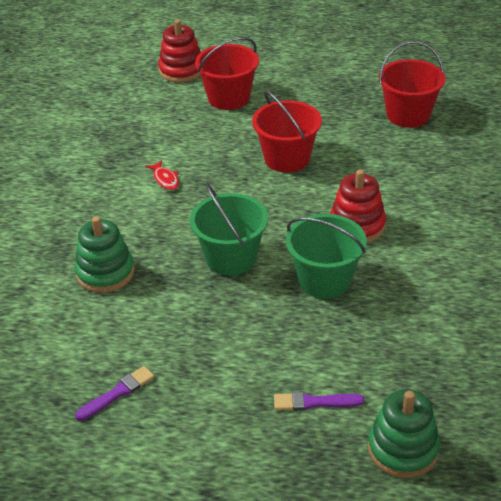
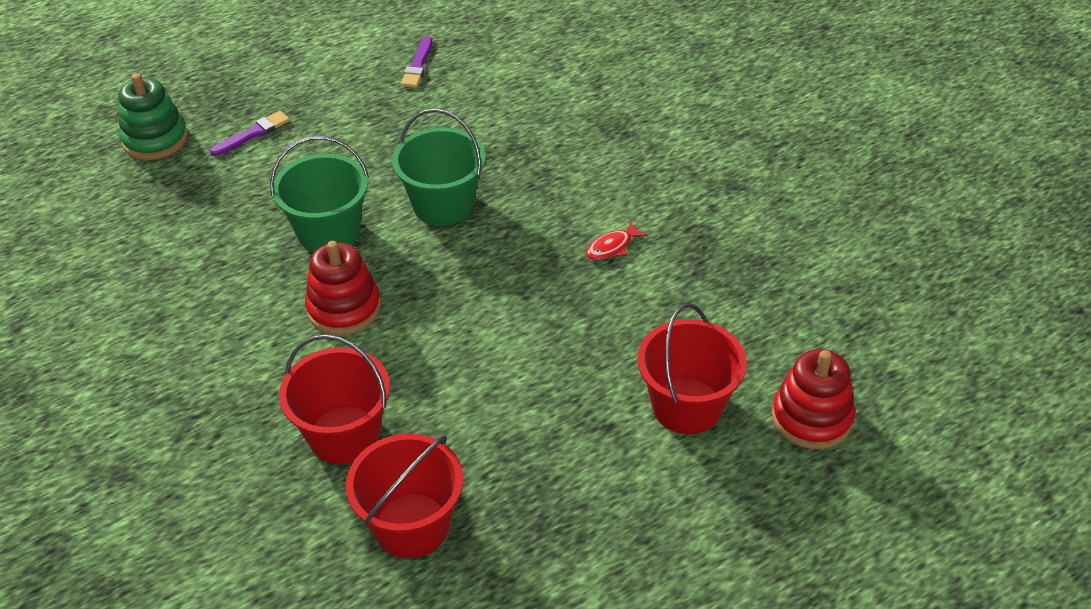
camera: 140 degrees right, 5 degrees up
(105, 273) = (544, 132): green stacking toy -> none
(165, 179) = (612, 247): red fish -> red fish turned 60 degrees counterclockwise
(287, 158) = (507, 352): red bucket -> red bucket (344, 435)

